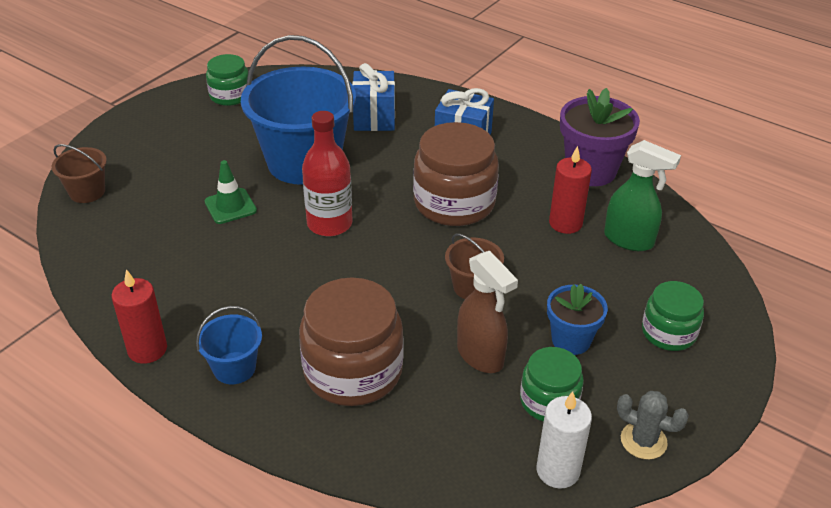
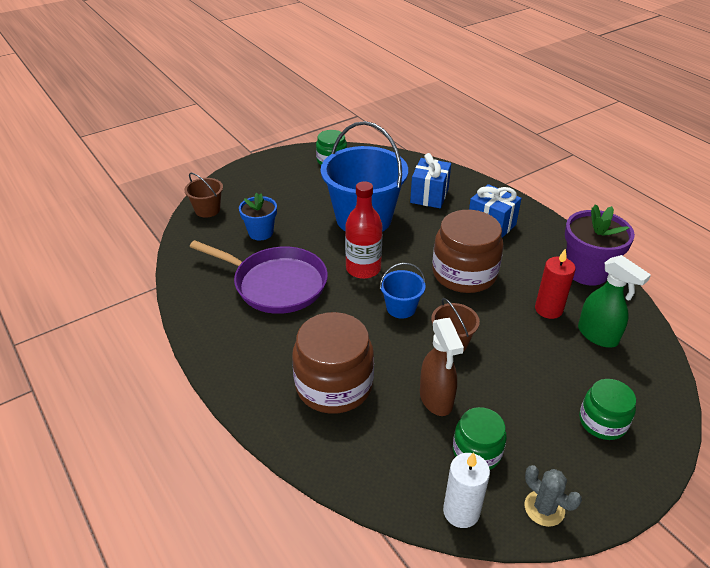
camera: 20 degrees right, 0 degrees up
(147, 349) = (198, 331): red candle -> none
(226, 267) = (276, 284): none -> purple pan
(230, 206) = (298, 240): green traffic cone -> none
(234, 368) = (250, 360): blue bucket -> blue bucket (401, 308)
(571, 340) = (515, 406): blue flower pot -> blue flower pot (261, 232)

